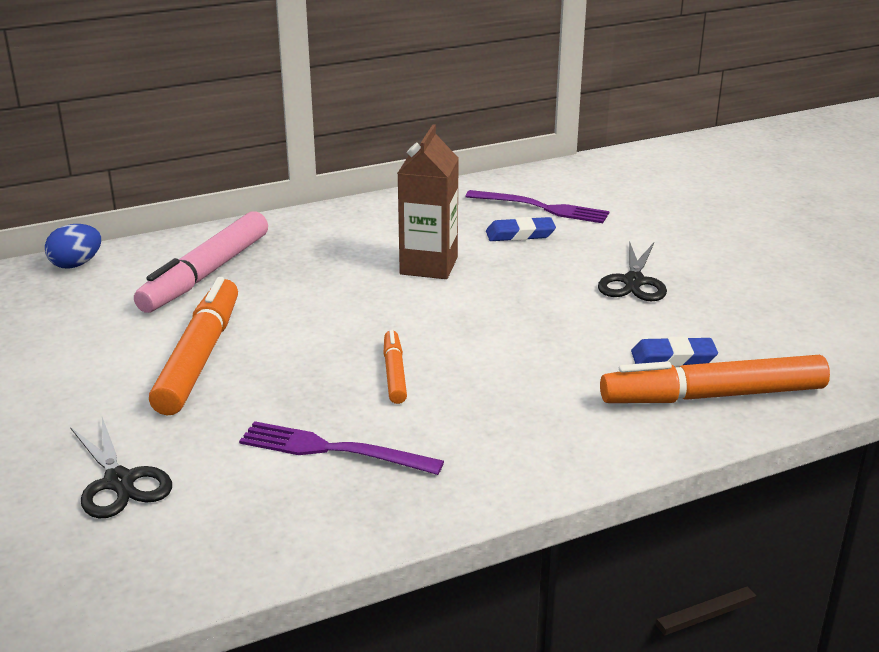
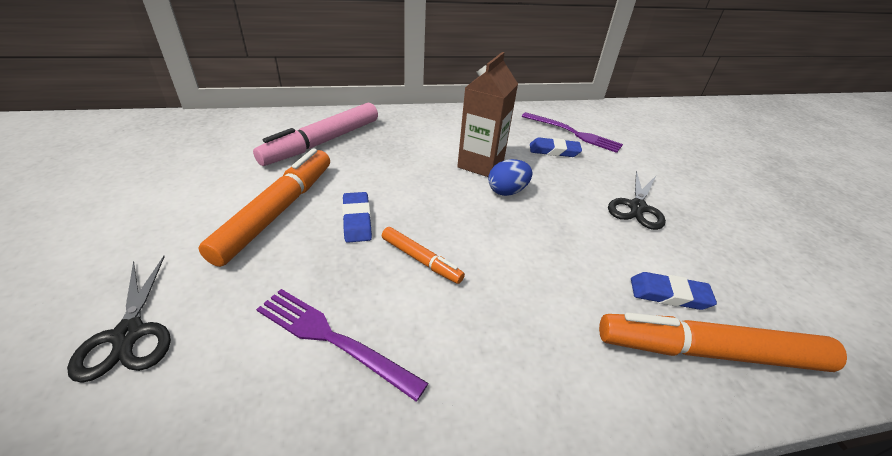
camera: 10 degrees right, 10 degrees up
(76, 264) = (244, 120): blue egg -> blue egg (507, 191)
(301, 349) = (357, 220): none -> blue eraser
(394, 373) = (421, 260): orange marker -> orange marker turned 120 degrees clockwise

